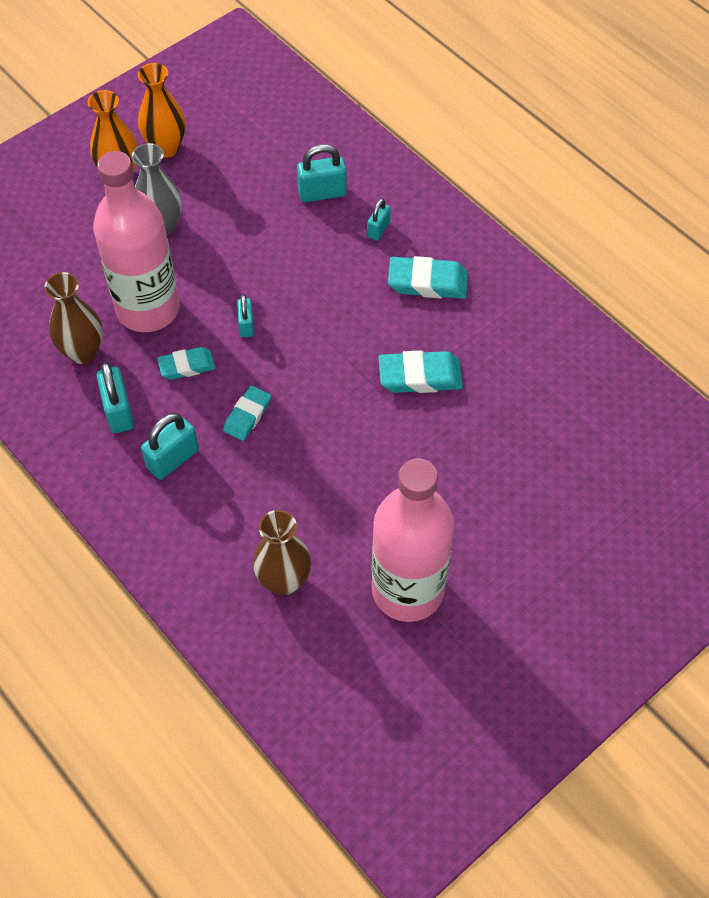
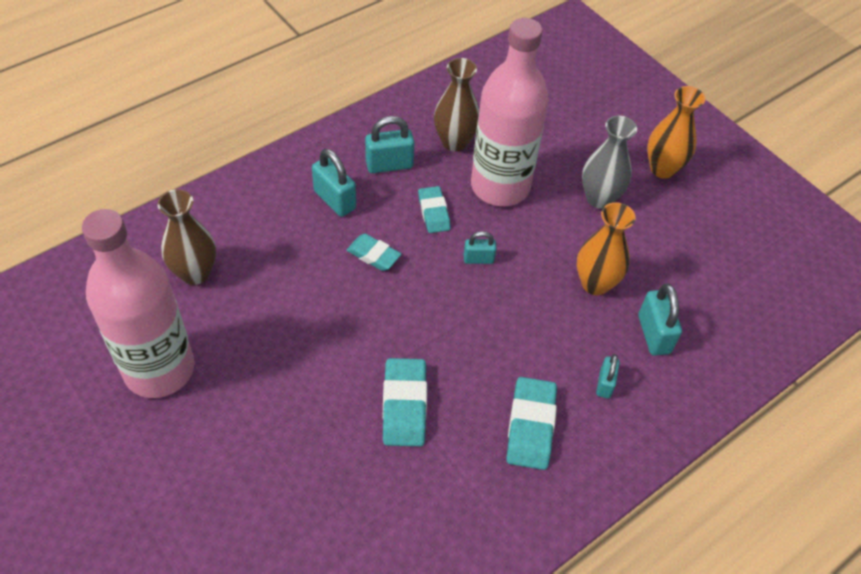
camera: 90 degrees right, 5 degrees down
(166, 148) = (701, 204): orange vase -> orange vase (595, 284)
(378, 229) = (605, 384): turquoise padlock -> turquoise padlock turned 75 degrees clockwise

